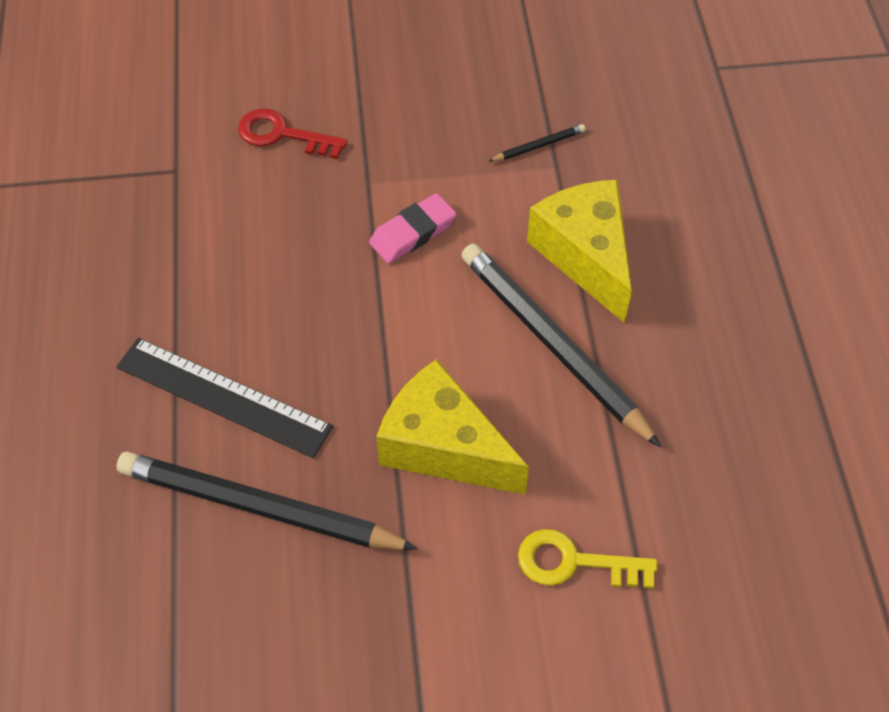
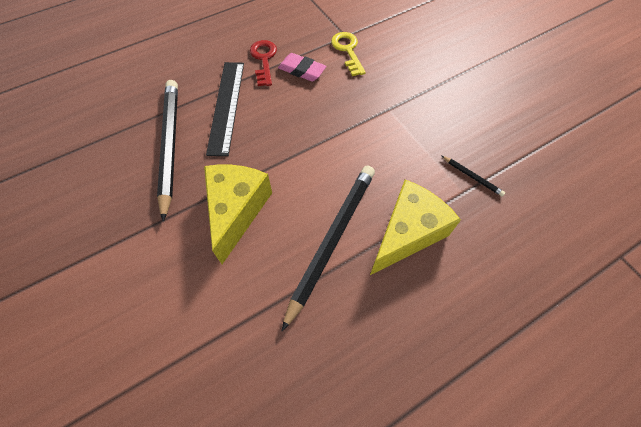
camera: 65 degrees right, 5 degrees up
(283, 135) = (394, 63): red key -> red key (264, 60)
(413, 233) = (368, 141): pink eraser -> pink eraser (302, 70)
(574, 562) = (185, 310): yellow key -> yellow key (347, 51)

